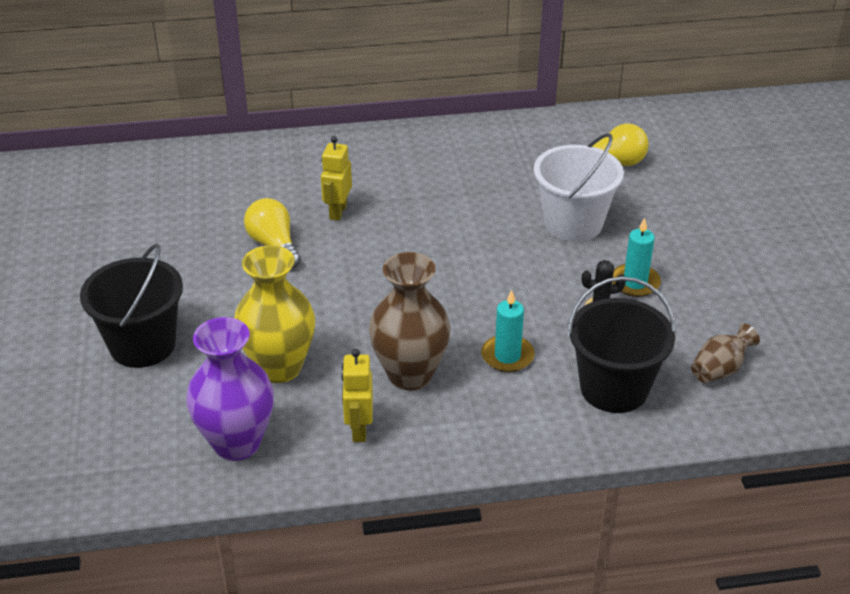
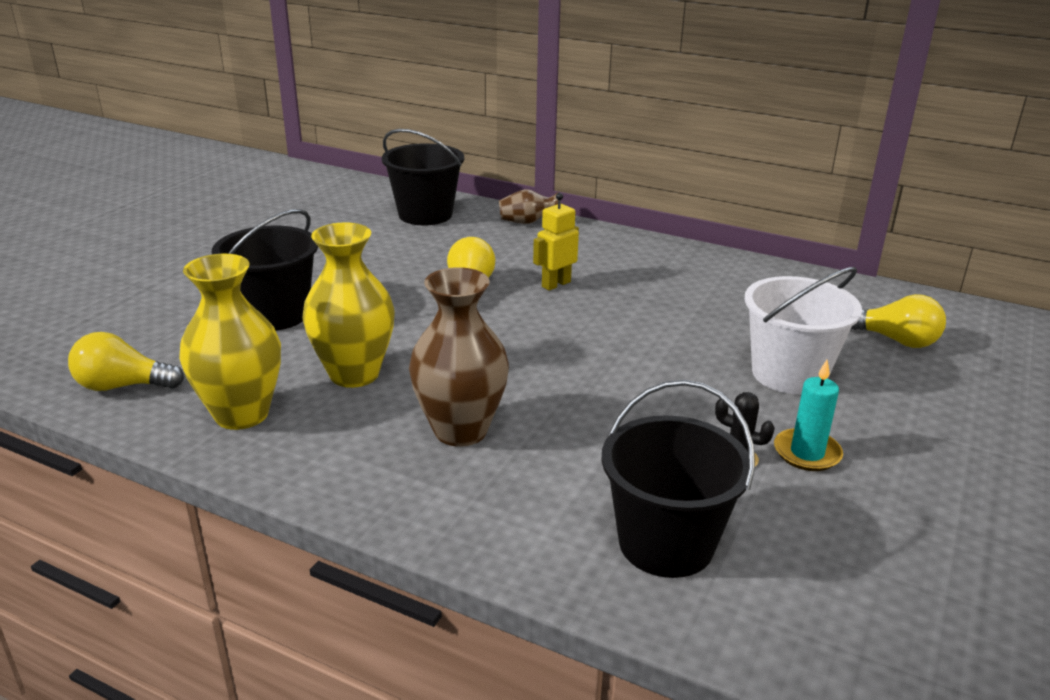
camera: 35 degrees right, 10 degrees down
(105, 470) = (123, 386): none -> yellow light bulb
(142, 181) = (425, 214): none -> black bucket
(237, 443) = (241, 414): purple vase -> yellow vase
(359, 429) = (354, 453): yellow robot -> none
(507, 356) = (578, 458): turquoise candle -> none
(720, 369) = (830, 588): brown vase -> brown vase (527, 222)

